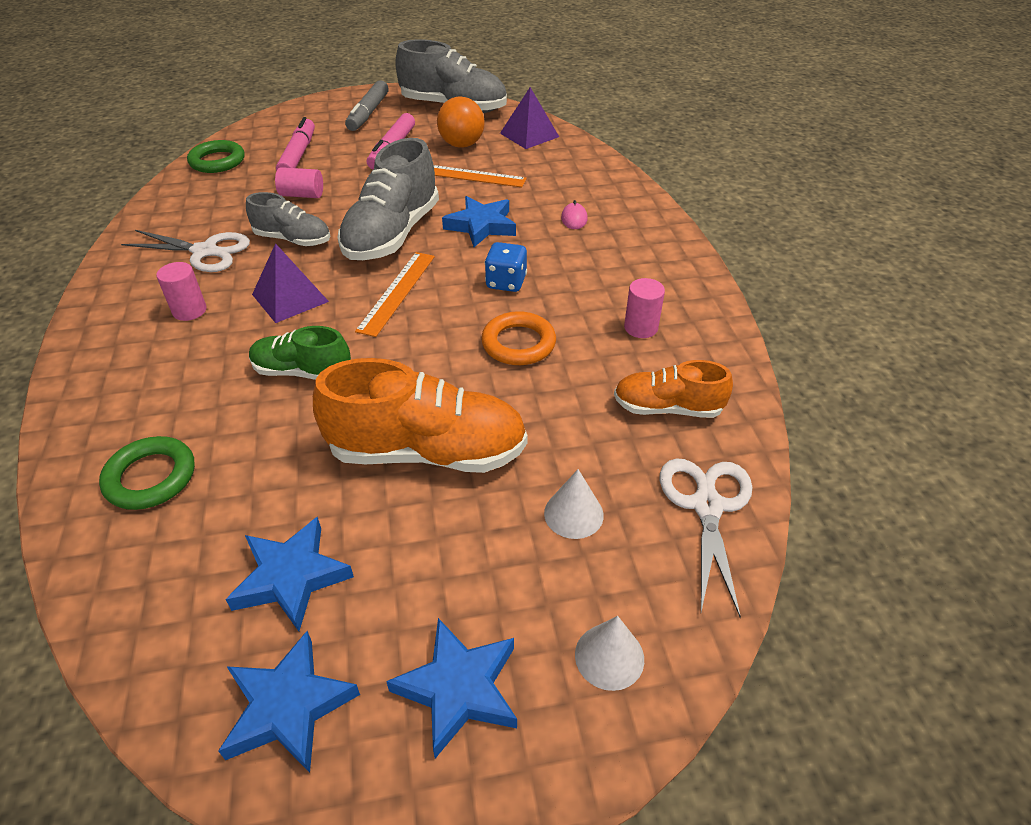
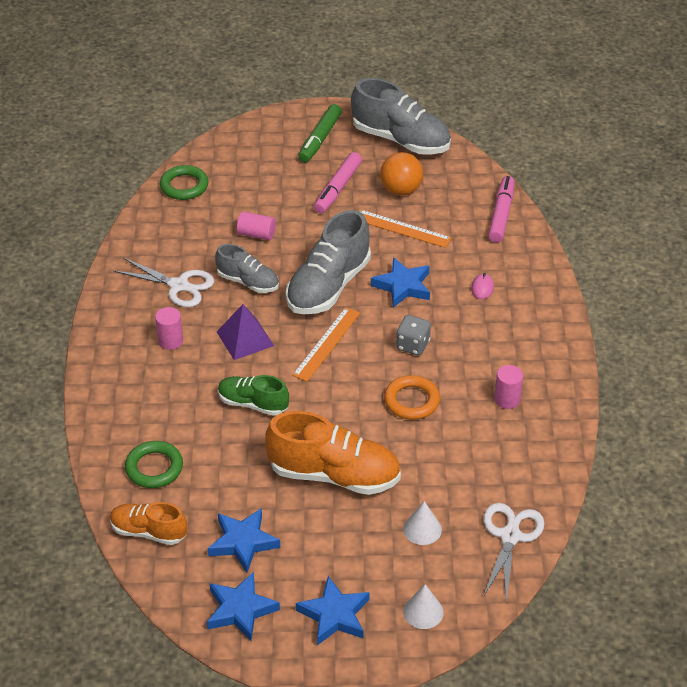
camera: 10 degrees right, 0 degrees up
(298, 155) = (254, 187): pink marker -> pink marker (501, 214)
(368, 113) = (320, 139): grey marker -> green marker
(506, 282) = (412, 345): blue dice -> grey dice
(529, 135) = (465, 184): purple pyramid -> none
(667, 408) = (506, 466): orange shoe -> orange shoe (148, 532)

